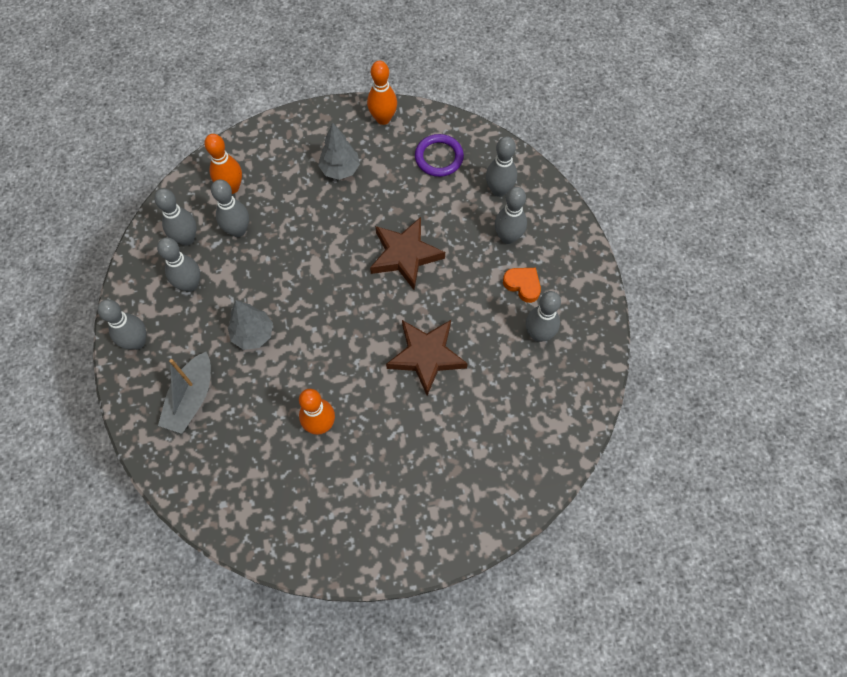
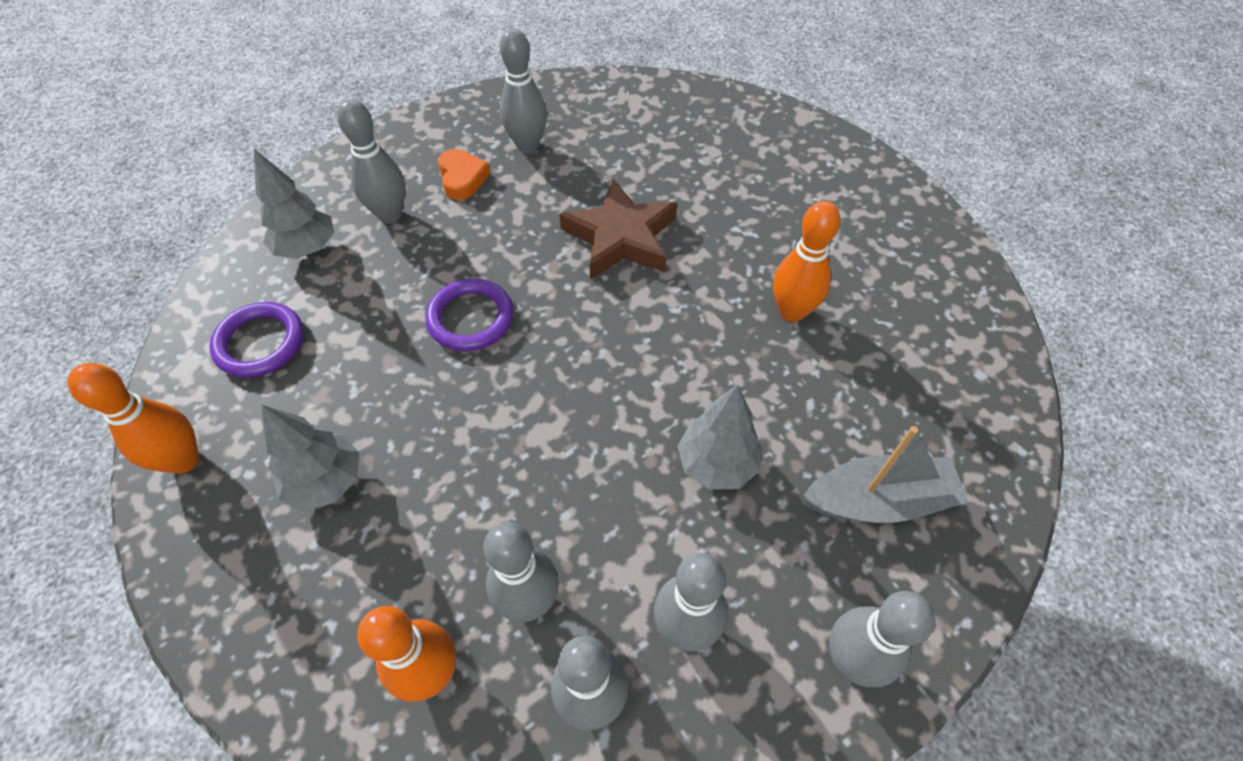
camera: 115 degrees left, 10 degrees down
(405, 255) = (470, 318): brown star -> purple ring
(499, 190) = (307, 248): grey bowling pin -> grey tree
(523, 285) = (462, 178): orange heart -> orange heart turned 150 degrees clockwise

